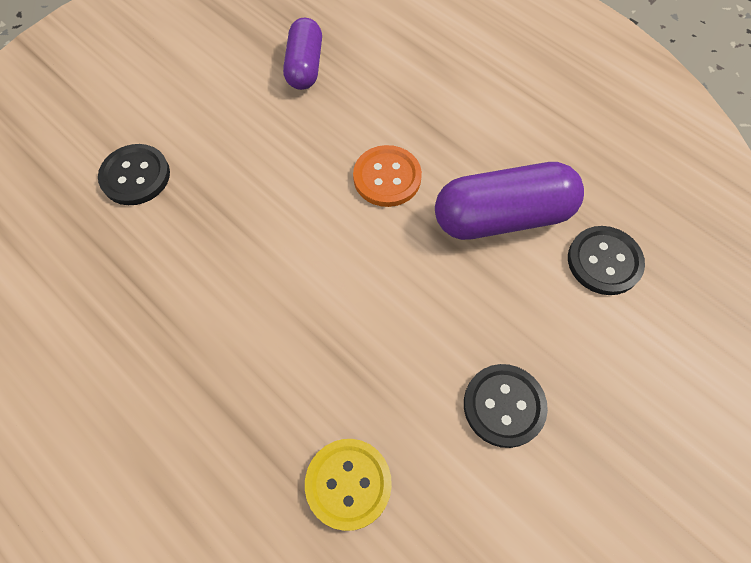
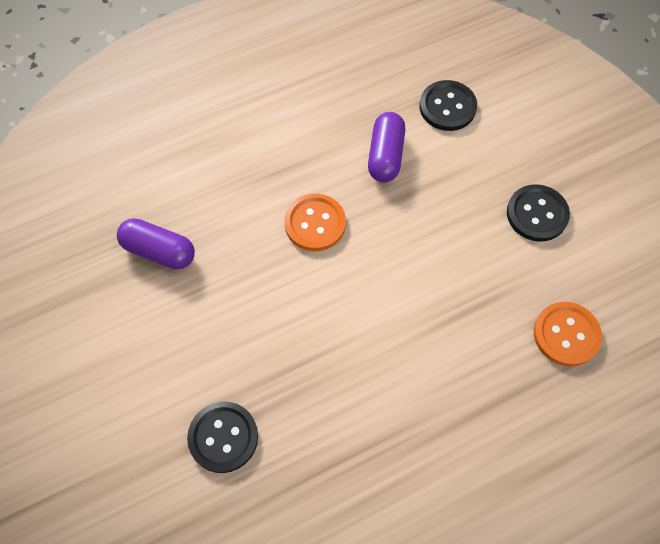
camera: 70 degrees left, 0 degrees up
(348, 484) = (566, 335): yellow button -> orange button
(502, 217) = (385, 155): purple capsule -> purple capsule, size x0.64

